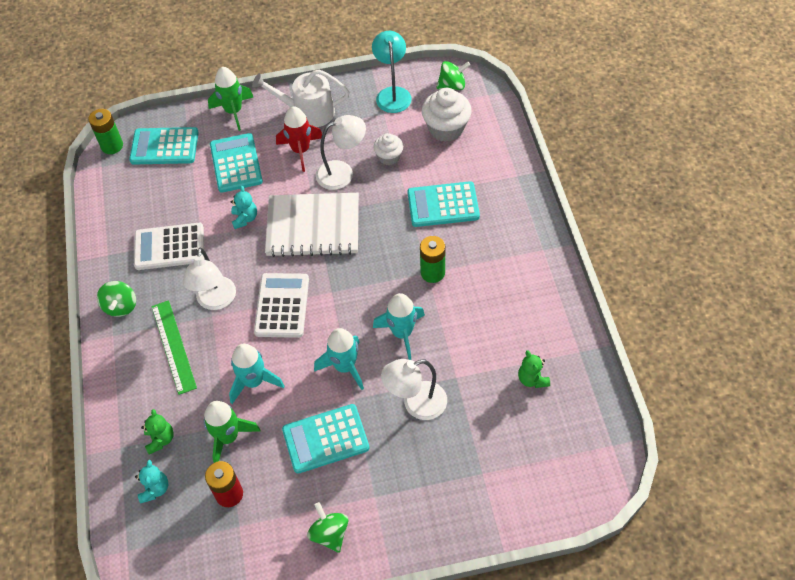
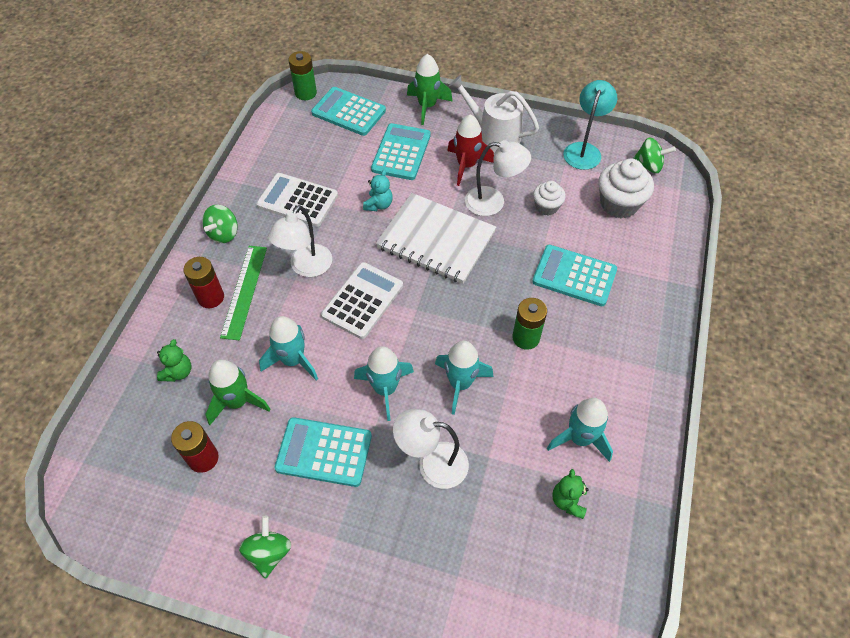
camera: 25 degrees right, 0 degrees up
(147, 365) = (211, 297): none -> red battery
(155, 489) = (143, 416): turquoise teddy bear -> none
(516, 329) = (580, 438): none -> turquoise rocket

